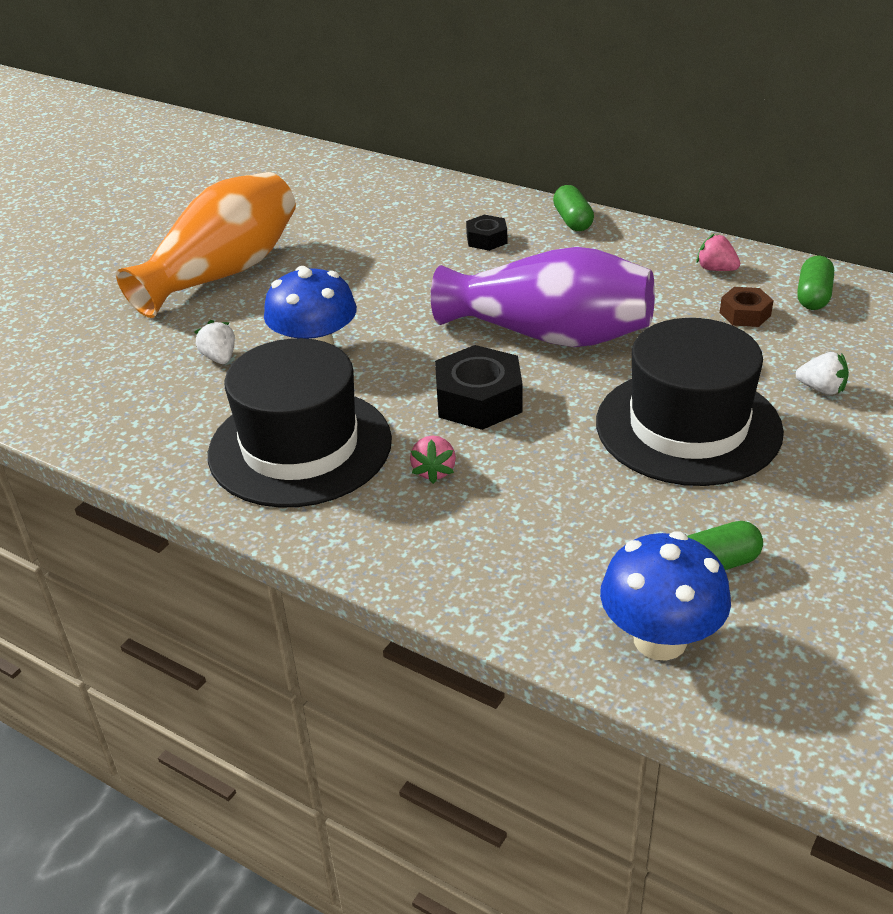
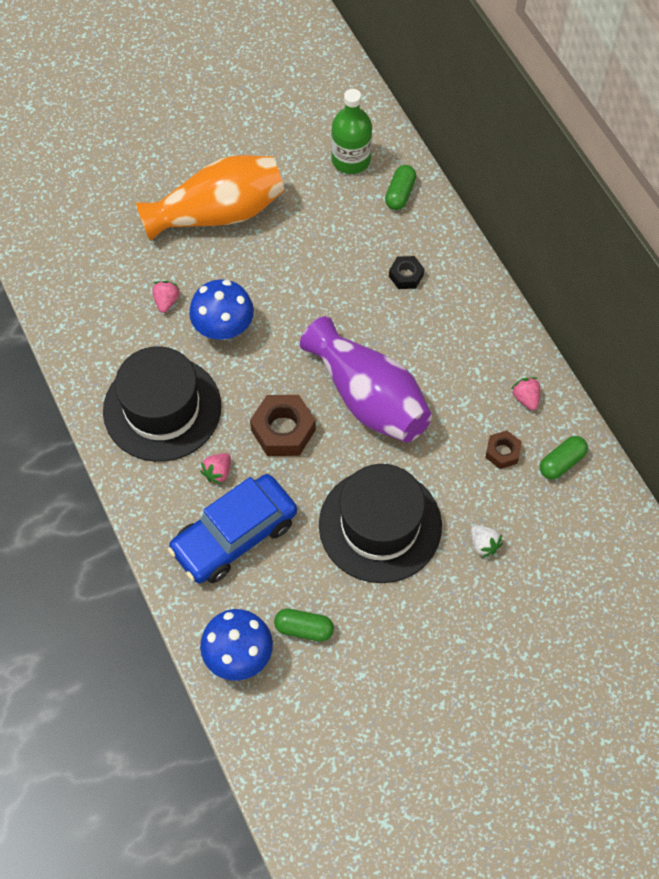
camera: 30 degrees right, 25 degrees up
(219, 358) = (166, 301): white strawberry -> pink strawberry
(339, 191) = (351, 160): none -> green bottle
(478, 400) = (283, 430): black nut -> brown nut
(519, 519) = (234, 536): none -> blue car
(572, 220) = (478, 289): green capsule -> green capsule (400, 194)

